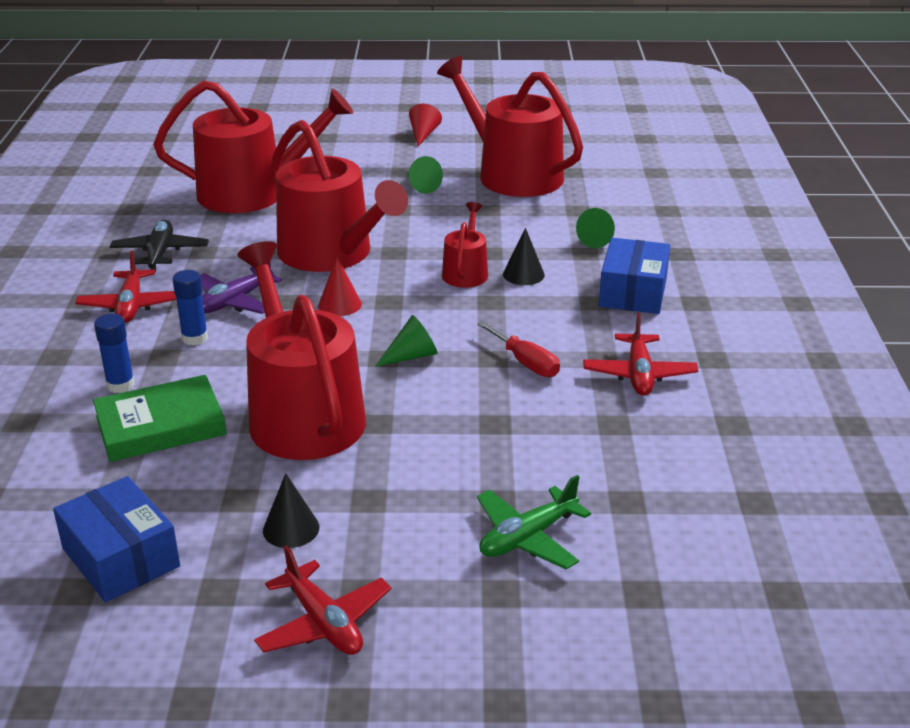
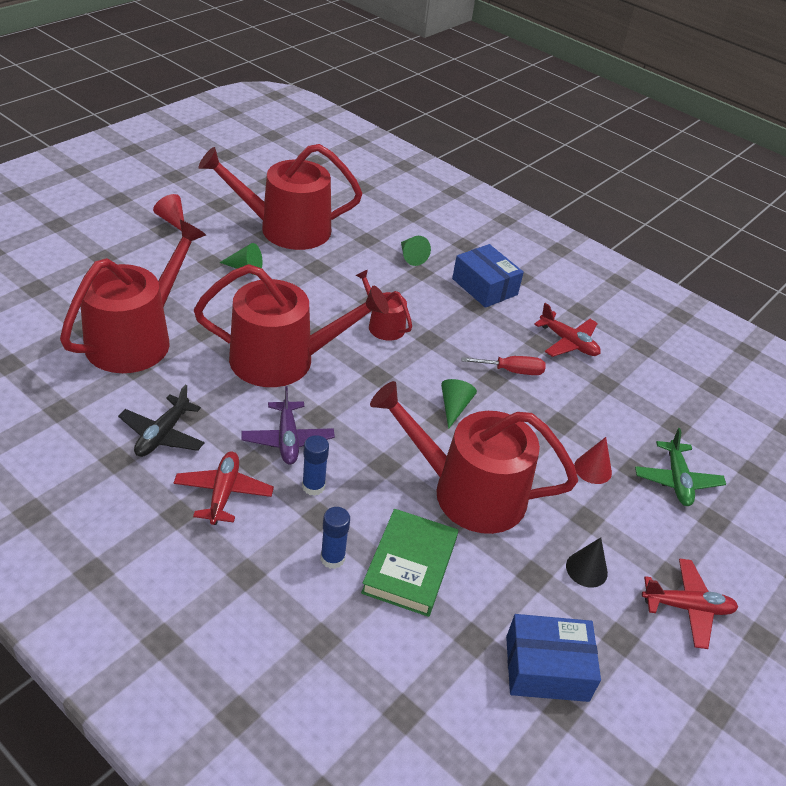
camera: 55 degrees left, 10 degrees up
(131, 306) = (223, 493): red plane -> red plane turned 120 degrees counterclockwise
(160, 253) = (162, 435): black plane -> black plane turned 105 degrees counterclockwise
(340, 304) = (355, 397): red cone -> red cone (593, 469)
(523, 274) = (415, 307): black cone -> none

